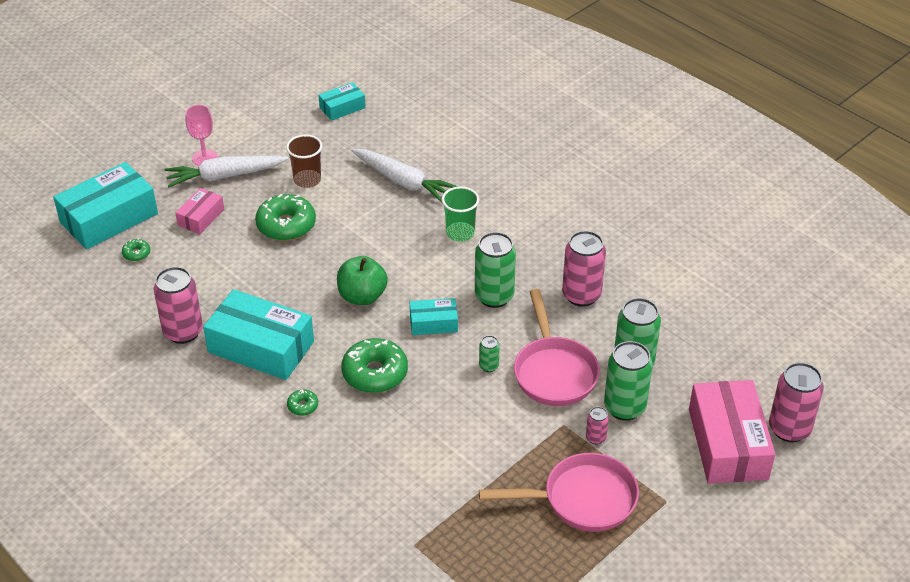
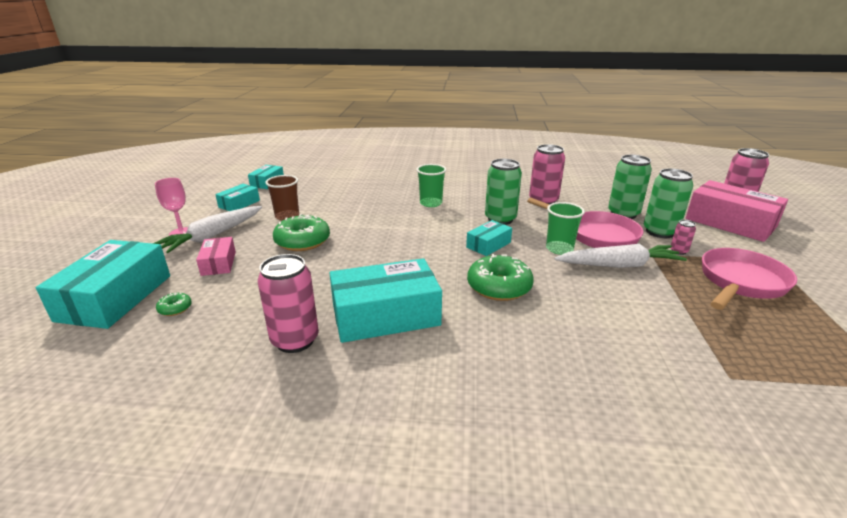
camera: 40 degrees left, 15 degrees down
(284, 135) = (239, 204): none -> turquoise box
(303, 406) = (482, 335): green donut -> none
(362, 296) = (418, 252): green apple -> none
(403, 182) = (358, 196): white carrot -> white carrot (619, 265)
(488, 366) = (559, 249): green can -> green cup

